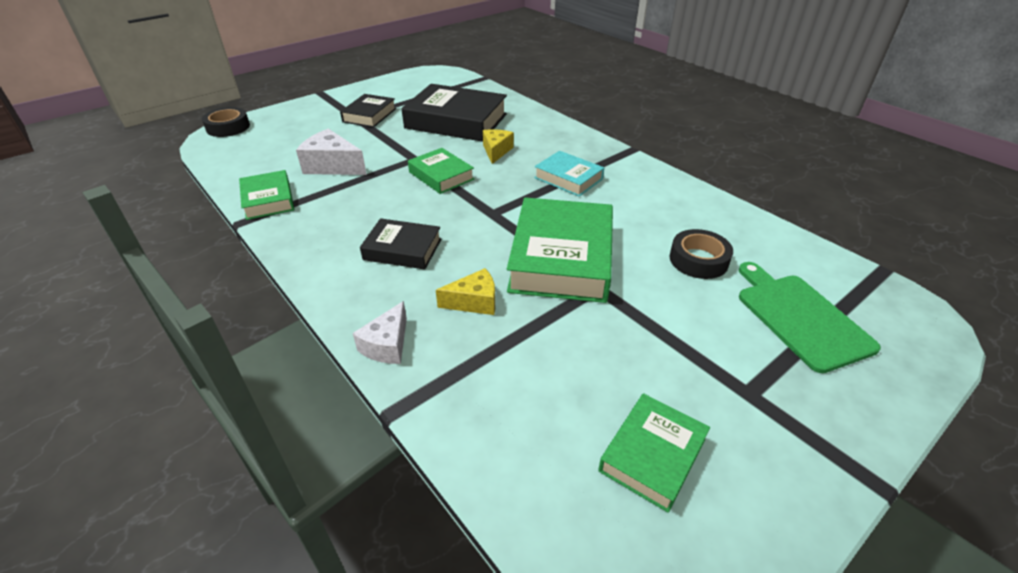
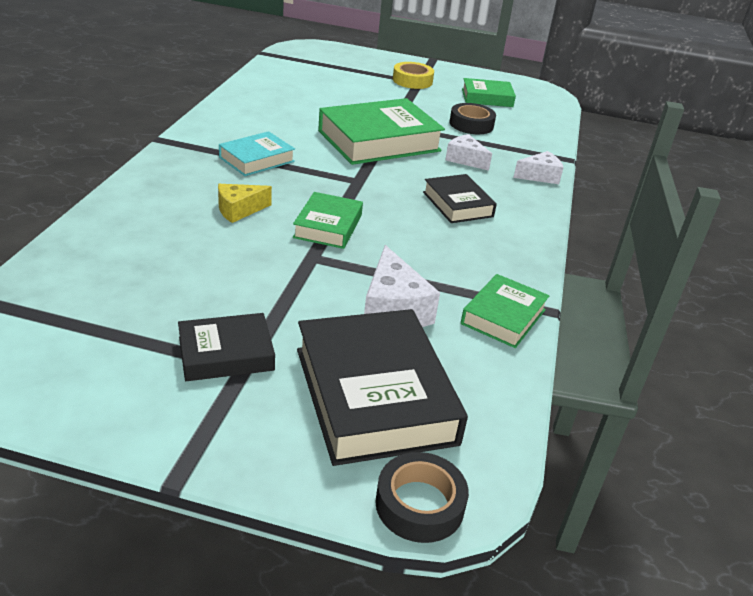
camera: 130 degrees left, 5 degrees down
(456, 121) = (179, 264): black book -> black book (374, 395)
(474, 302) = (465, 159): yellow cheese -> white cheese
(568, 178) = (257, 159): turquoise book -> turquoise book turned 45 degrees clockwise
(698, 260) = (320, 99): black tape -> black tape (471, 124)
(754, 386) = (412, 81): none -> yellow tape
(800, 317) = (342, 72): green cutting board -> none

